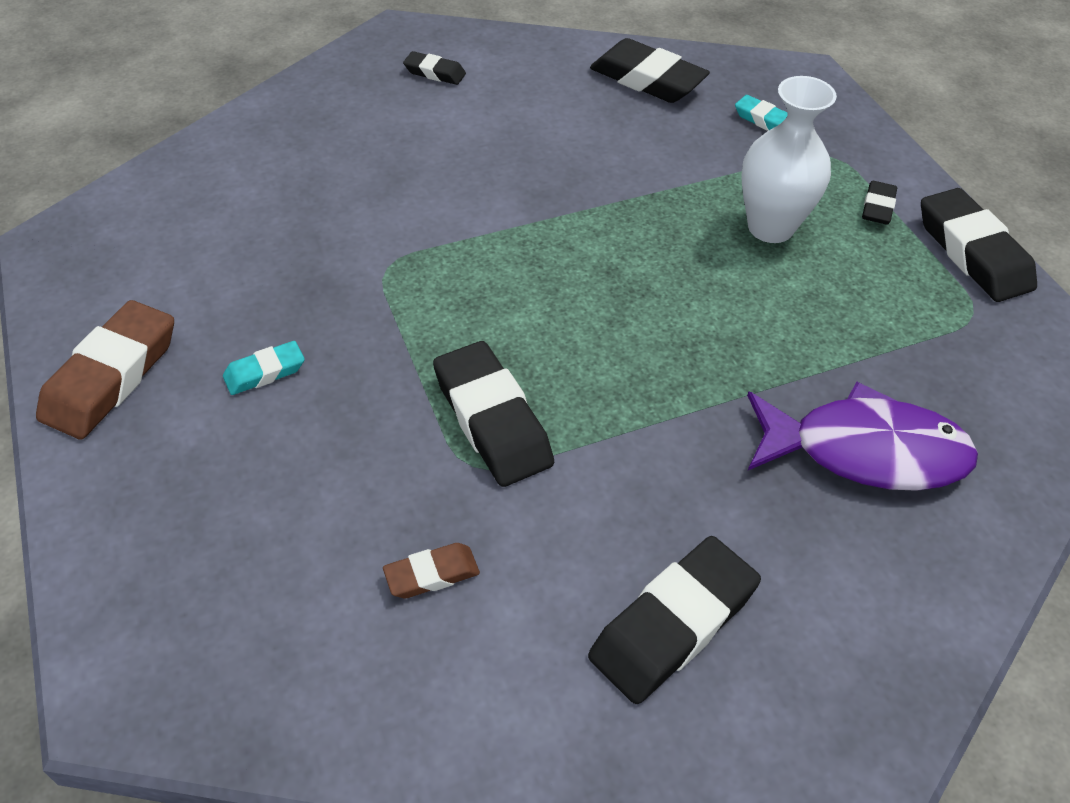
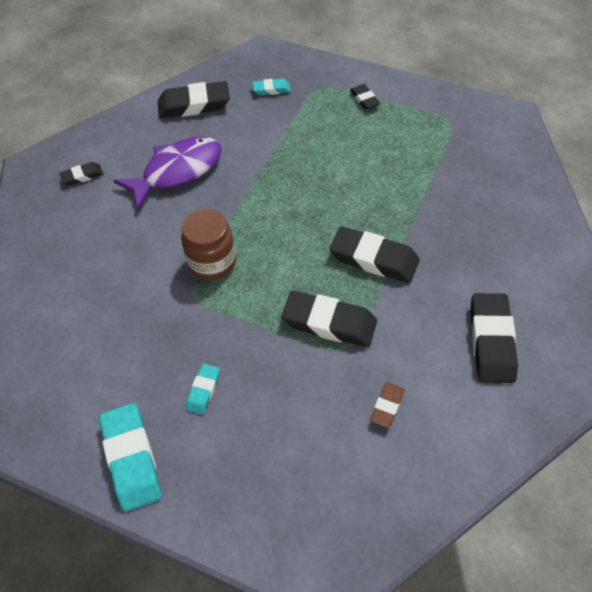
camera: 40 degrees left, 5 degrees up
(111, 377) = (132, 459): brown eraser -> turquoise eraser
(450, 251) = (212, 262): none -> brown jar
(770, 227) = (334, 141): white vase -> none
(865, 451) = (476, 213): purple fish -> purple fish (177, 171)
(972, 252) = (421, 94): black eraser -> black eraser (374, 259)

